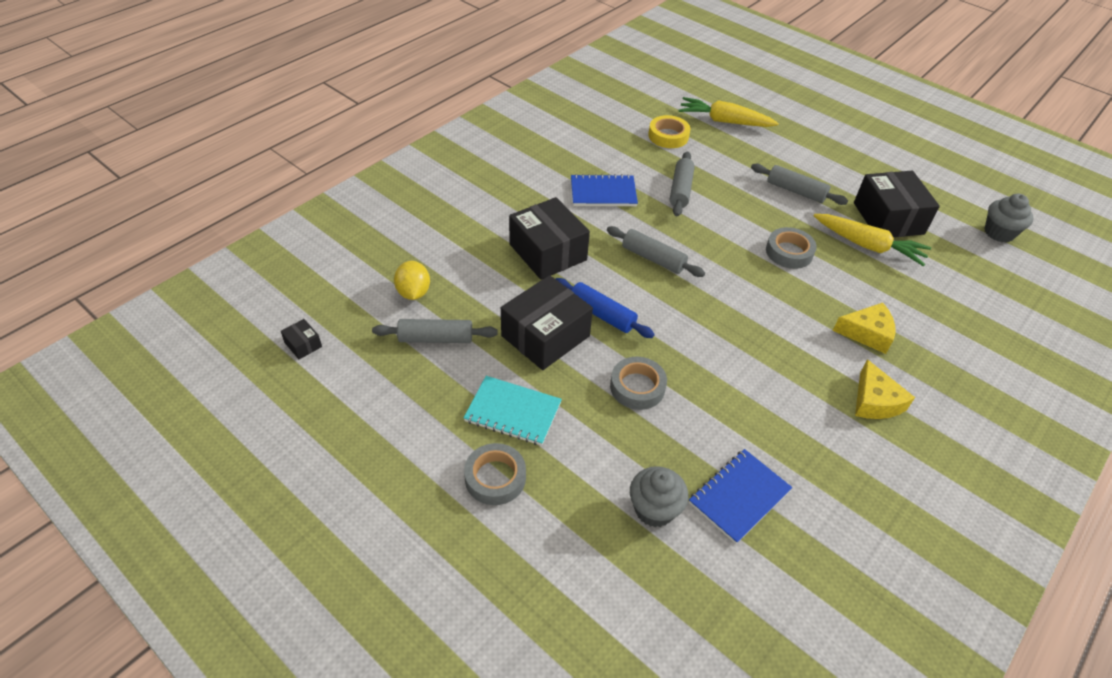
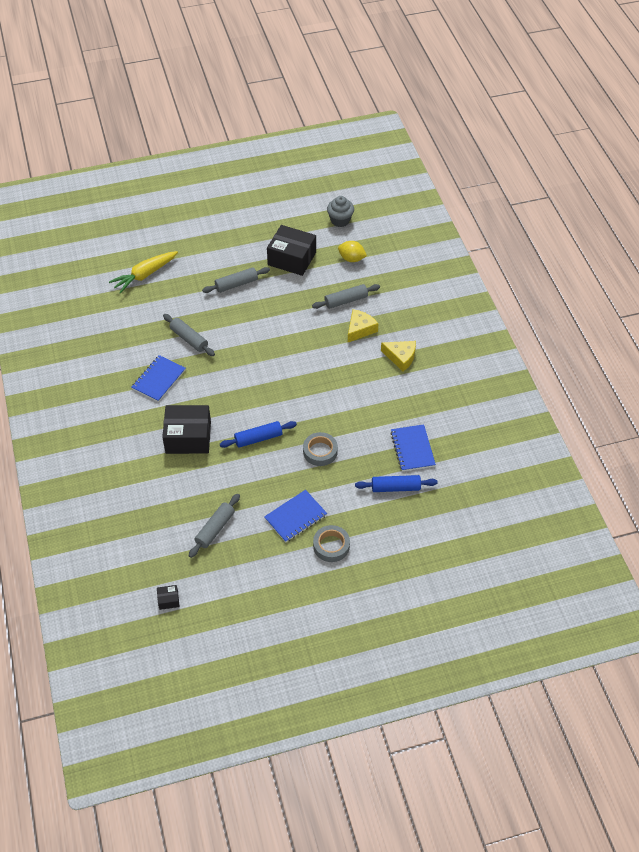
camera: 55 degrees left, 5 degrees up
(413, 292) = (168, 524): yellow lemon -> yellow lemon (351, 259)
(513, 412) = (295, 517): turquoise notebook -> blue notebook
(545, 336) = (253, 474): black box -> none
(653, 258) = (235, 388): grey rolling pin -> grey rolling pin (346, 301)
(654, 509) = (395, 487): grey cupcake -> blue rolling pin
(668, 136) = (133, 313): yellow tape -> none
(789, 252) = (280, 322): grey tape -> none
(868, 246) = (304, 283): yellow carrot -> none

